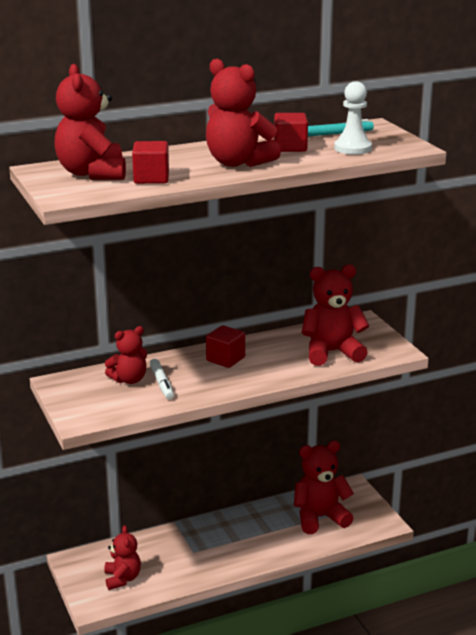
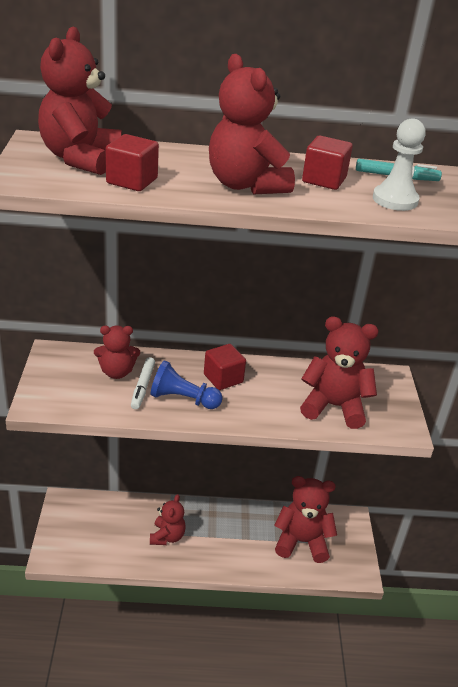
camera: 20 degrees right, 10 degrees up
(122, 578) = (91, 538): red teddy bear -> red teddy bear (167, 536)
(204, 382) = (183, 399): none -> blue pawn

